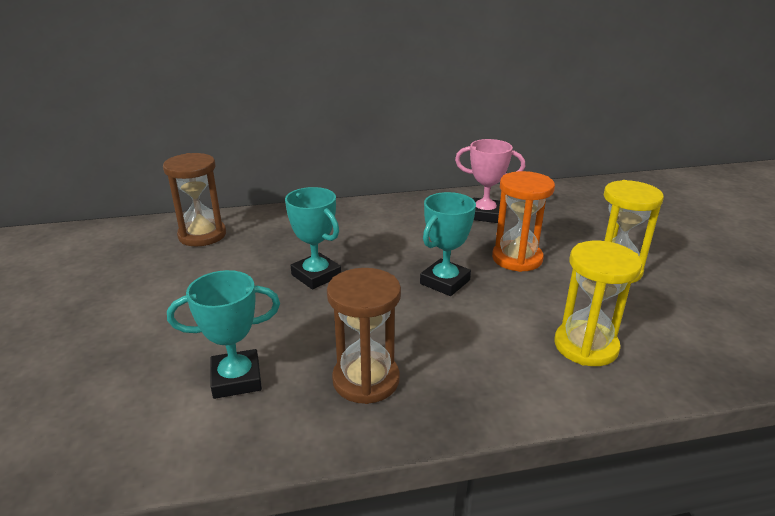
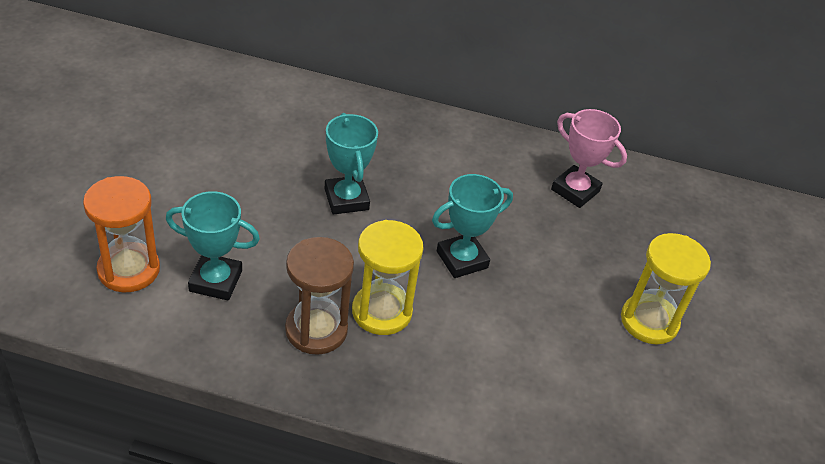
camera: 20 degrees right, 15 degrees up
(202, 235) = (271, 102): brown hourglass -> none
(517, 258) = (558, 263): orange hourglass -> orange hourglass (129, 270)
(585, 346) = (534, 387): yellow hourglass -> yellow hourglass (382, 311)

